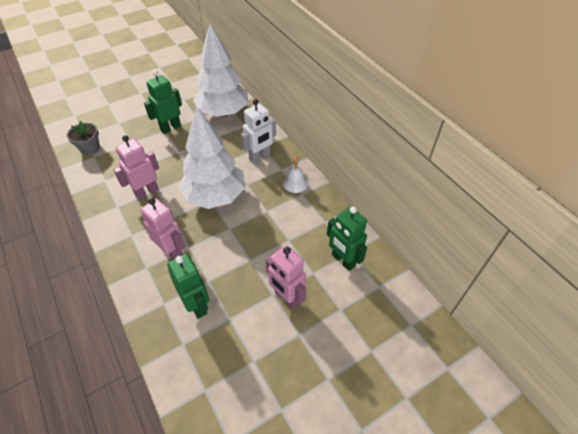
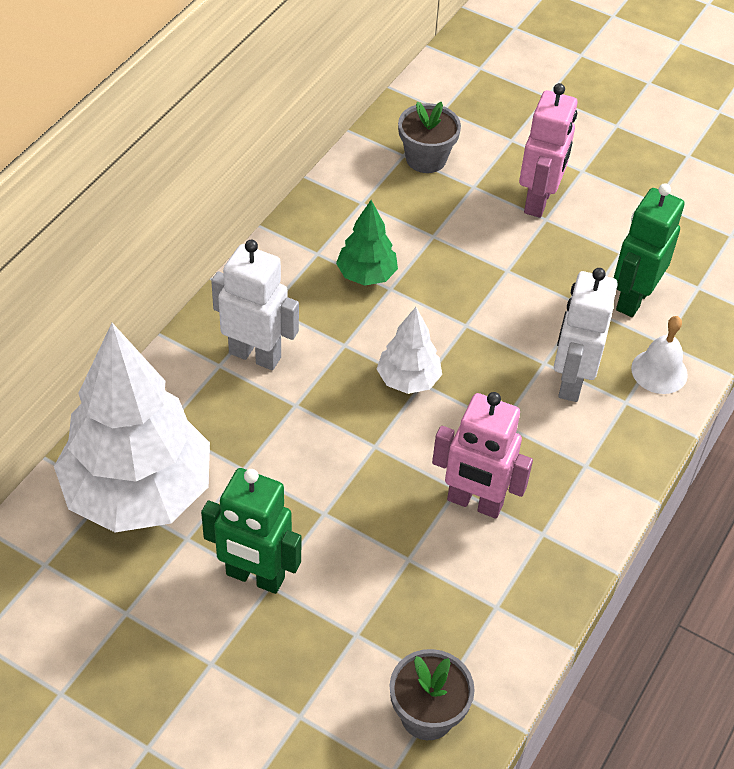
camera: 120 degrees left, 0 degrees up
(172, 252) = (571, 381): pink robot -> white robot
(215, 196) = (408, 380): white tree -> white tree, size x0.46
(279, 205) = (366, 275): none -> green tree
(295, 183) = (296, 271): white bell -> white bell (659, 371)
(343, 260) = (426, 158): green robot -> grey flower pot

